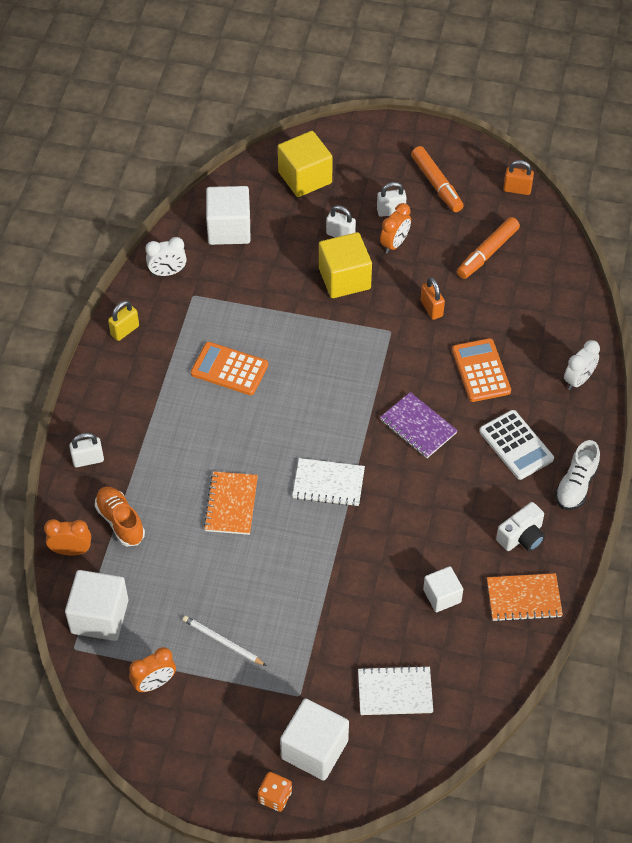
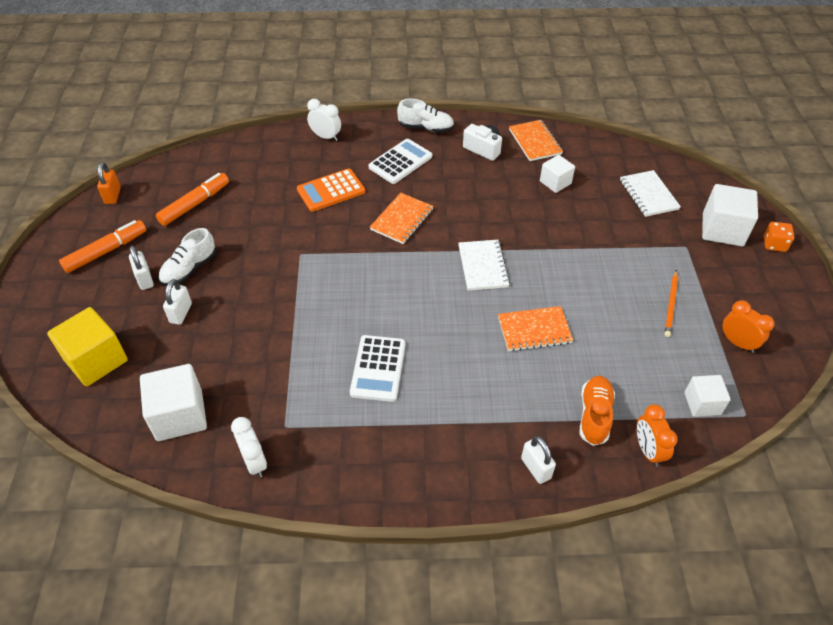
camera: 105 degrees left, 5 degrees down
(99, 616) = (702, 403): white cube -> white cube, size x0.61
(120, 521) = (594, 415): orange shoe -> orange shoe turned 150 degrees clockwise
(125, 330) = (350, 483): yellow padlock -> none
(222, 642) = (671, 305): white pencil -> orange pencil
(229, 369) = (378, 368): orange calculator -> white calculator
(344, 278) = (240, 299): yellow cube -> none
(394, 244) = (189, 269): orange clock -> white shoe
(418, 426) = (402, 219): purple notebook -> orange notebook
(431, 308) = (267, 231): orange padlock -> none
(488, 253) = (194, 204): orange marker -> orange marker turned 75 degrees counterclockwise

